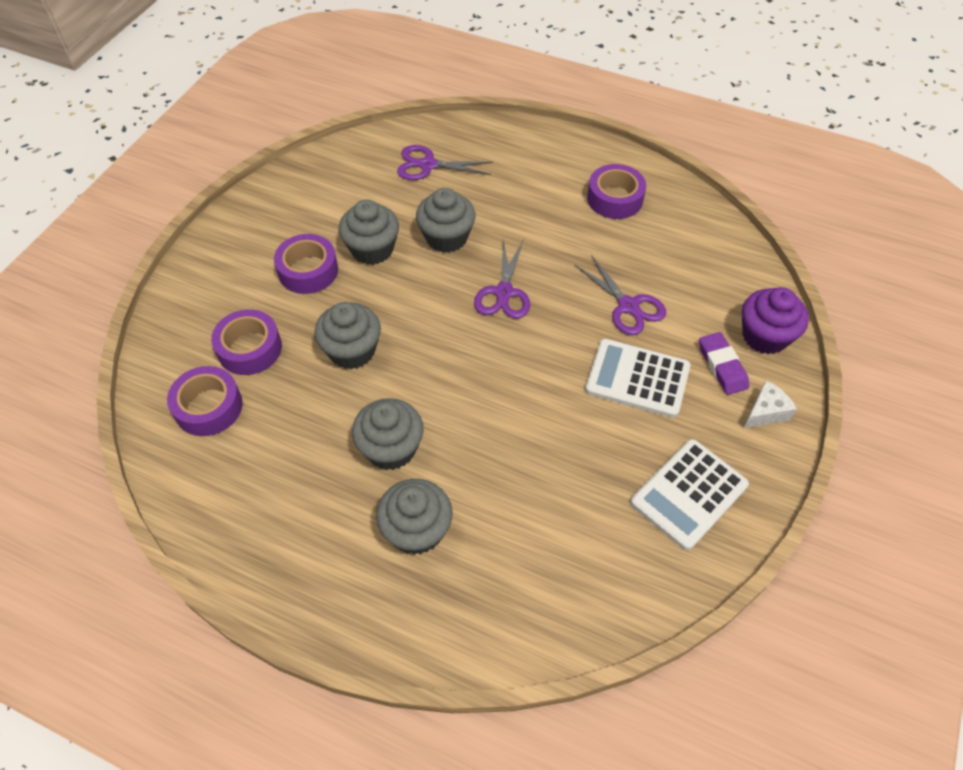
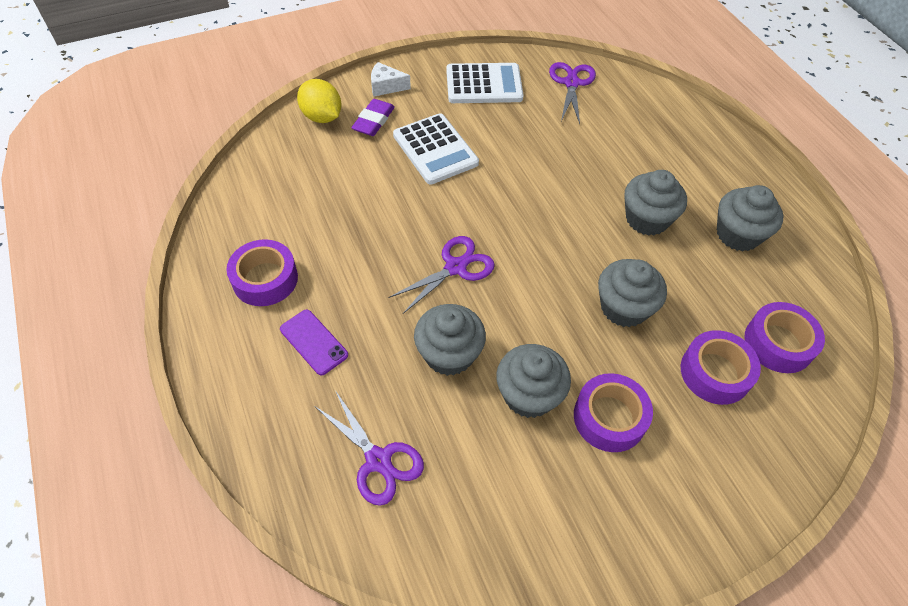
camera: 140 degrees left, 0 degrees up
(417, 530) = (665, 166): grey cupcake -> grey cupcake (738, 234)
(536, 189) = (314, 342): none -> purple phone
(628, 306) = (378, 192): purple scissors -> purple scissors (571, 83)
(765, 336) = (322, 117): purple cupcake -> yellow lemon

